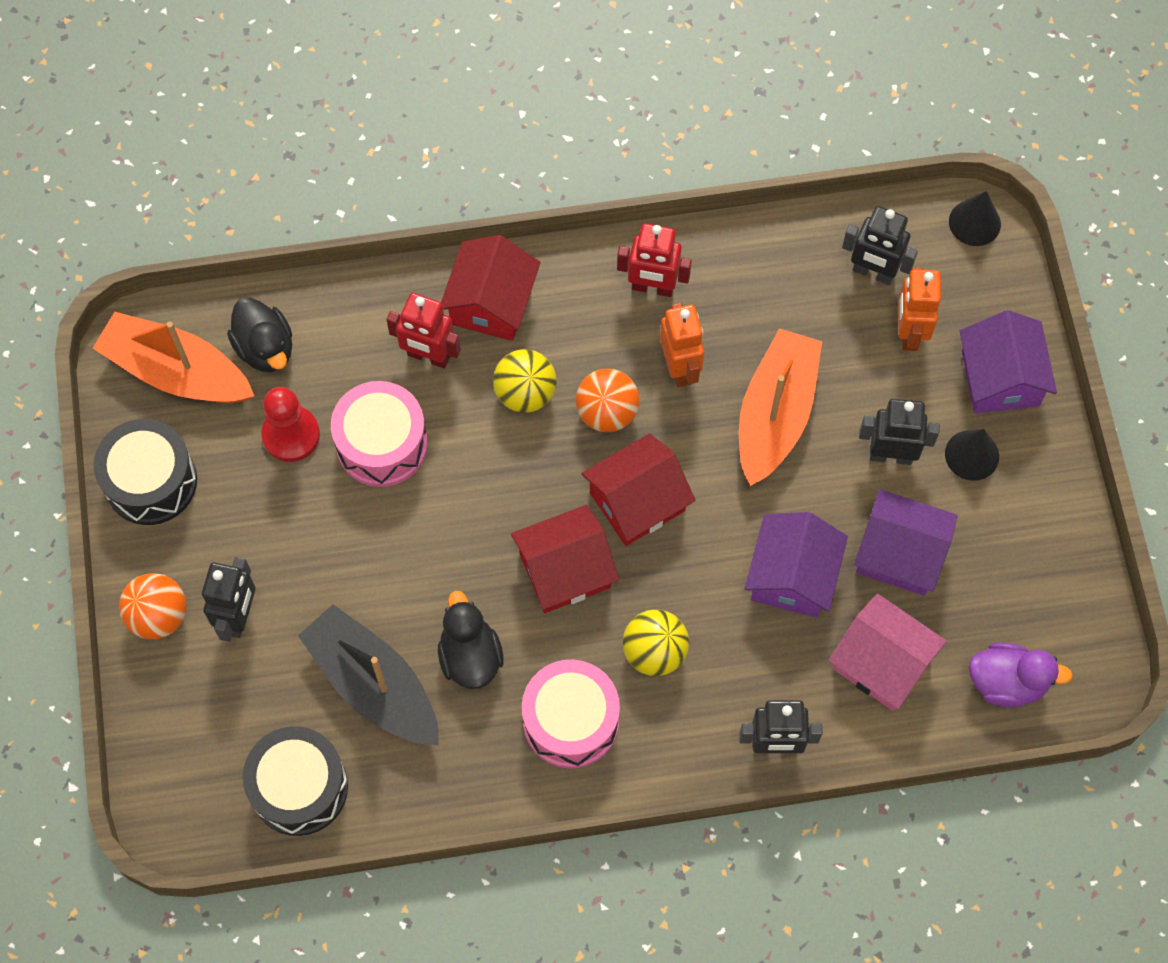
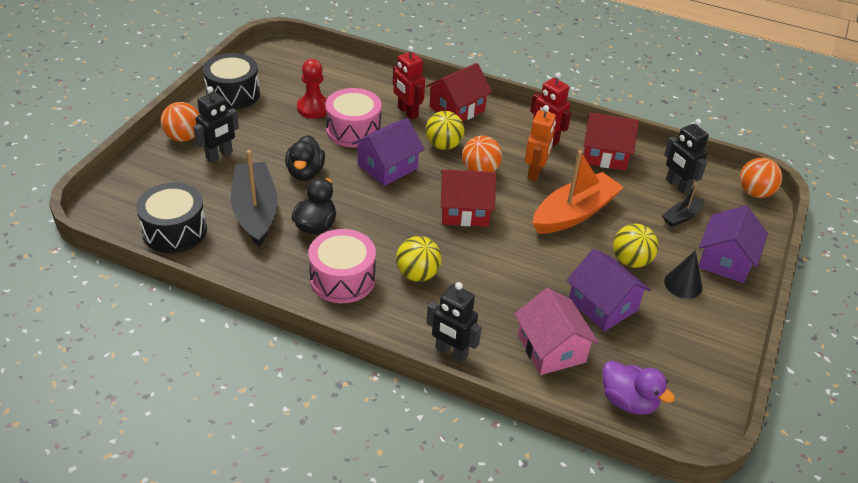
camera: 30 degrees right, 25 degrees down
(176, 372) = (285, 67): orange boat -> none
(265, 348) = (333, 77): black duck -> black duck (305, 172)
(565, 570) = (400, 218): red house -> red house (605, 155)
(792, 576) = (527, 282): purple house -> purple house (387, 166)
(891, 455) = (631, 261): black robot -> yellow ball
(909, 332) = (681, 217): orange robot -> black boat
(974, 222) = (754, 193): black cone -> orange ball

